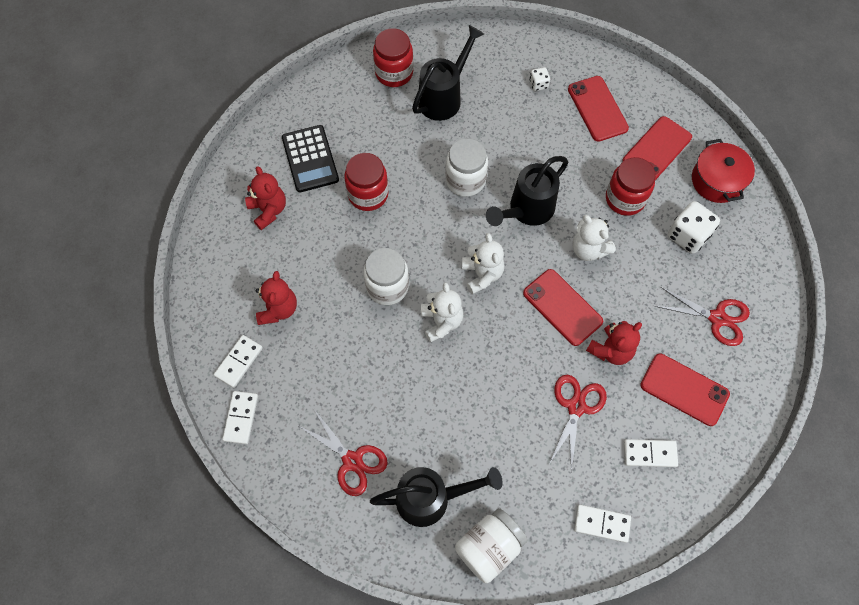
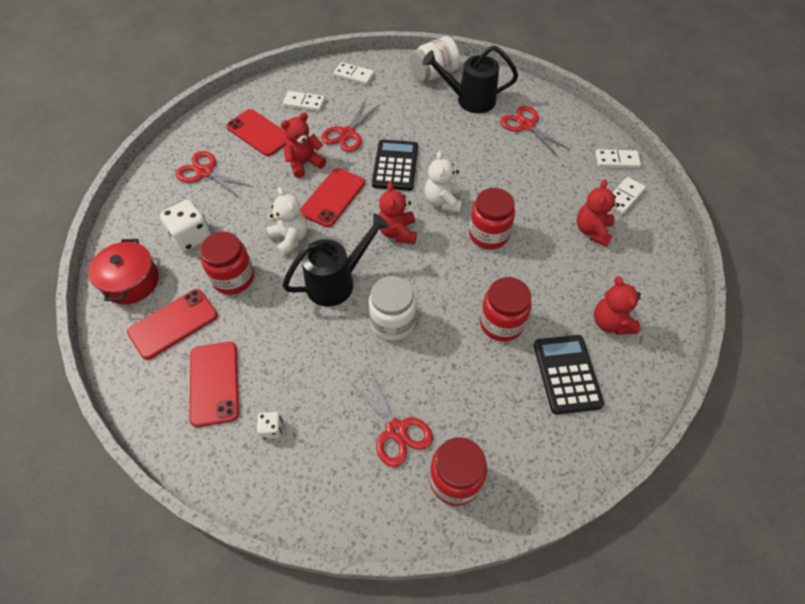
camera: 170 degrees left, 10 degrees down
(241, 418) = (617, 160): white domino -> white domino turned 75 degrees clockwise
(387, 286) = (488, 235): white jar -> red jar
(443, 97) = (396, 430): black watering can -> red scissors
(482, 274) = (397, 232): white teddy bear -> red teddy bear
(505, 364) = (395, 165): none -> black calculator
(562, 307) = (333, 197): red phone -> red phone turned 60 degrees clockwise

